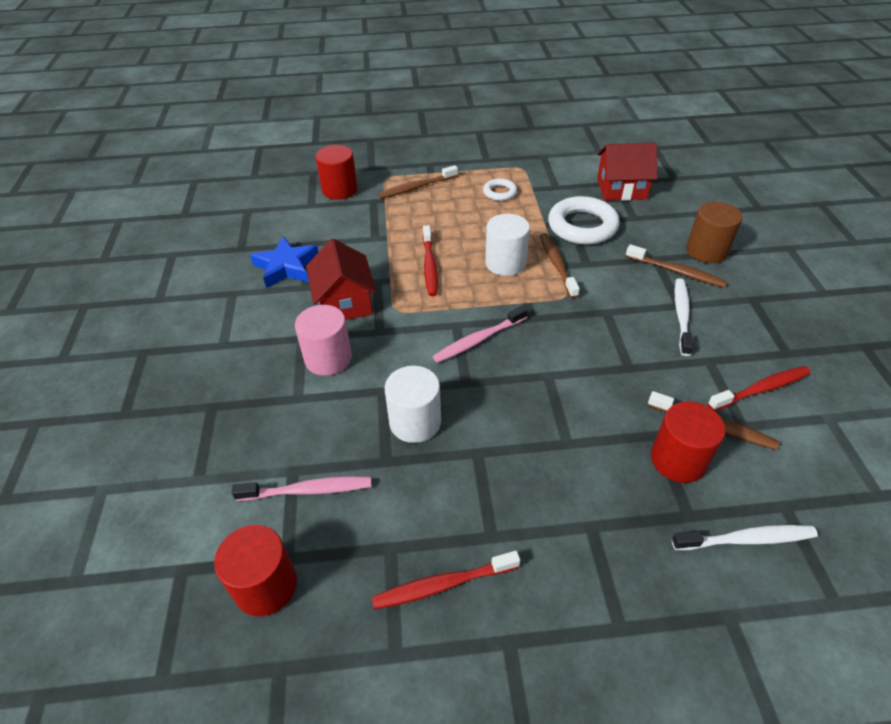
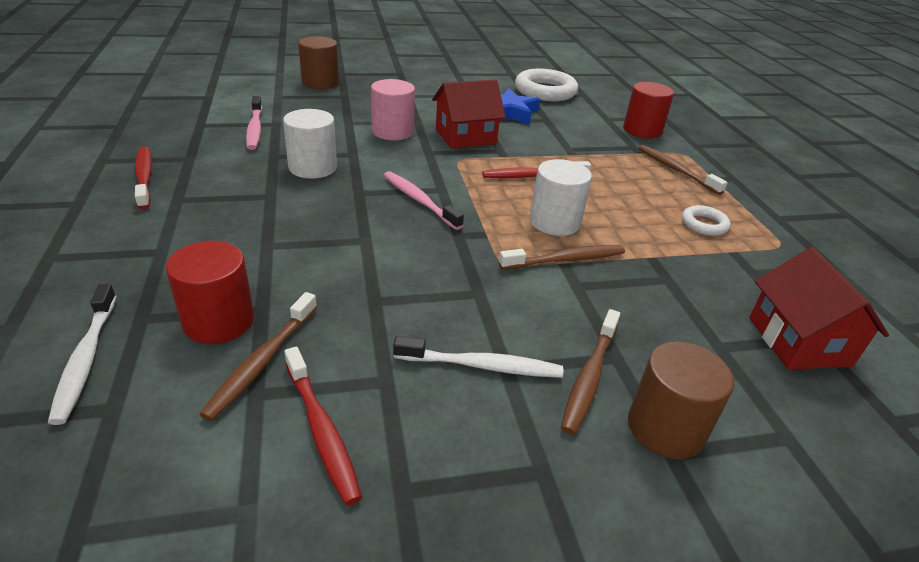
camera: 80 degrees right, 10 degrees down
(158, 435) = (320, 83): none -> brown cylinder
(265, 585) = (182, 119): red cylinder -> none
(582, 226) = (664, 289): white ring -> white ring (545, 91)

